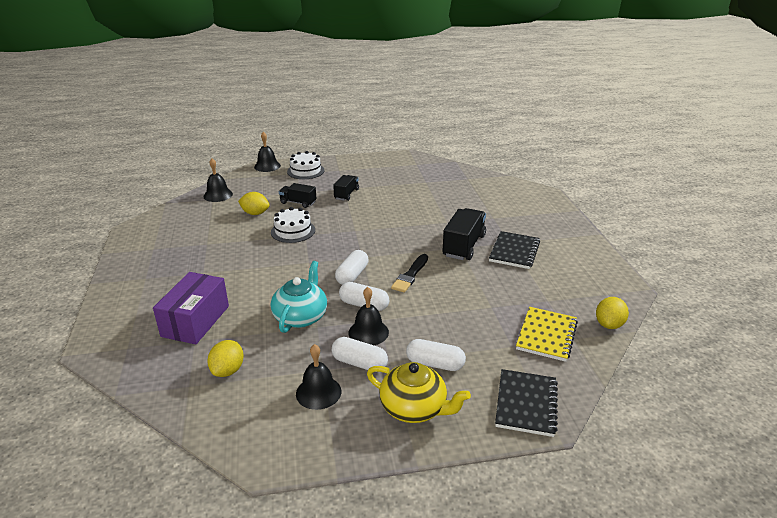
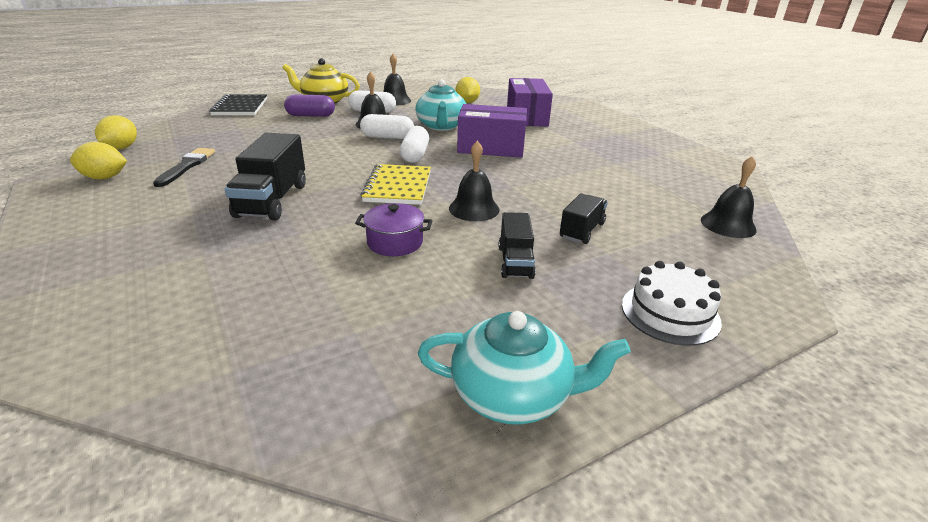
camera: 160 degrees right, 0 degrees up
(255, 213) = (620, 204): yellow lemon -> yellow lemon (104, 178)
(267, 166) = (774, 312): black bell -> black bell (474, 209)
(282, 275) = (491, 148): none -> purple box
(293, 231) = (534, 188): white cake -> none
(298, 203) = (582, 230): black truck -> black truck turned 60 degrees counterclockwise
(381, 162) = (513, 394): none -> turquoise teapot
(398, 210) = (395, 242): none -> purple pot
(410, 275) = (346, 162): black brush -> black brush (187, 166)
(435, 364) = (311, 115): white capsule -> purple capsule
(514, 251) = (192, 202): black notebook -> none
(546, 335) = (199, 136): yellow notebook -> yellow notebook (398, 187)

